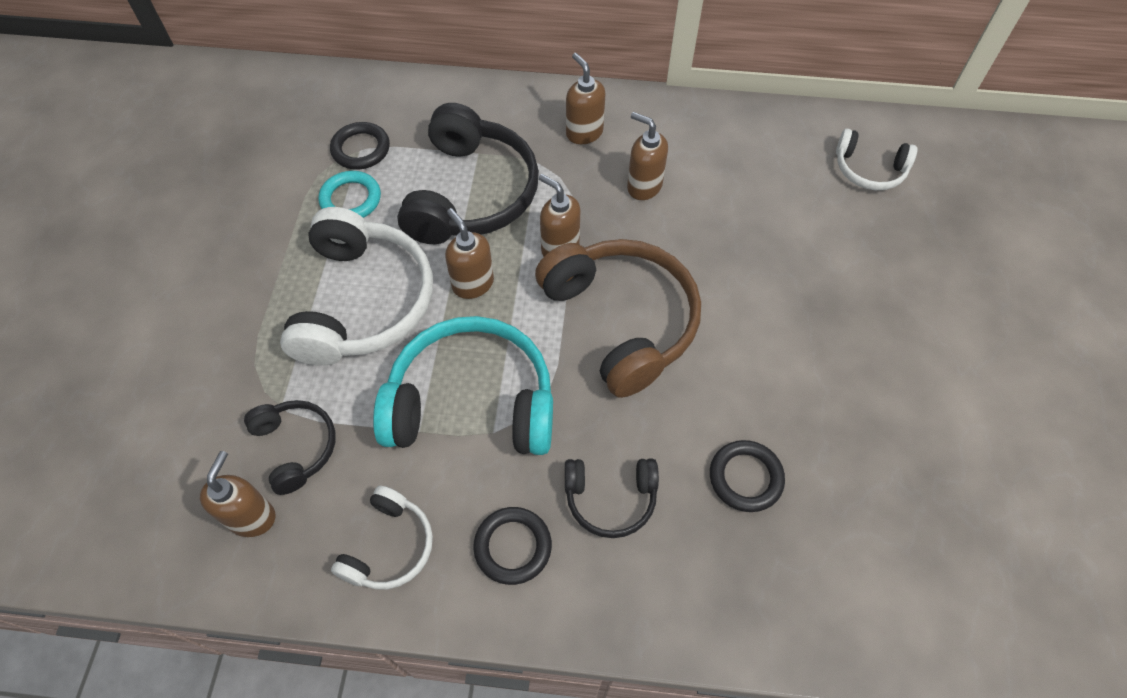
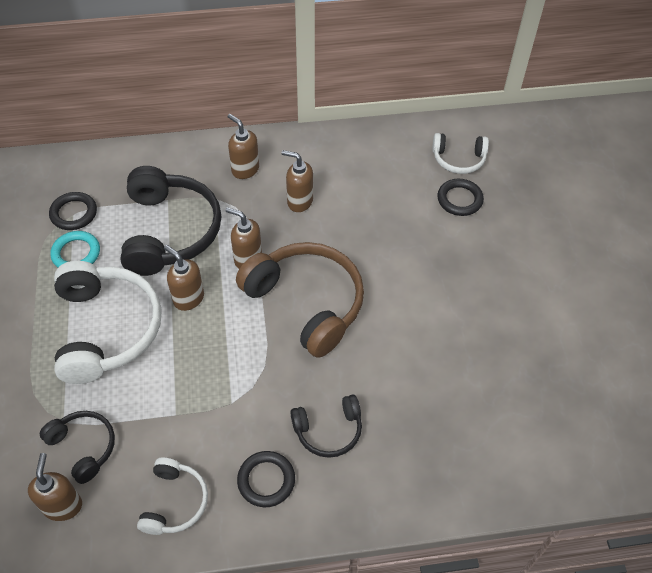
camera: 15 degrees left, 5 degrees down
(472, 402) = (210, 385): turquoise headphones -> none
(745, 478) = (420, 394): black ring -> black ring (459, 199)

